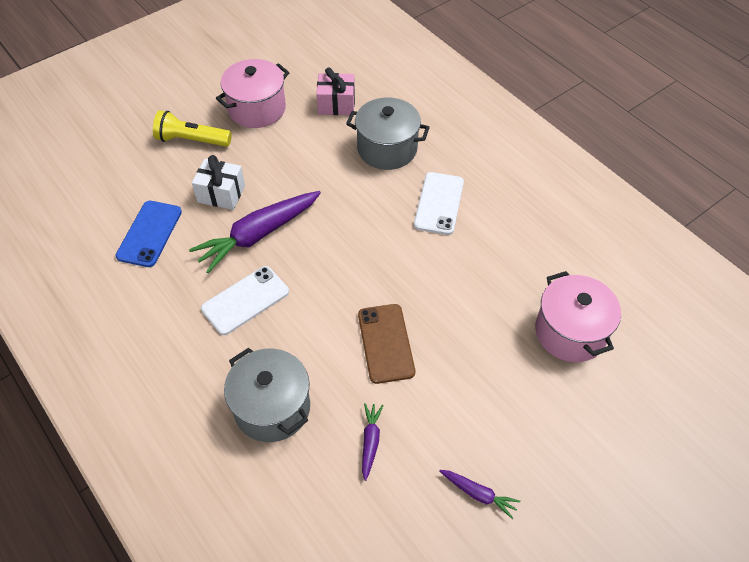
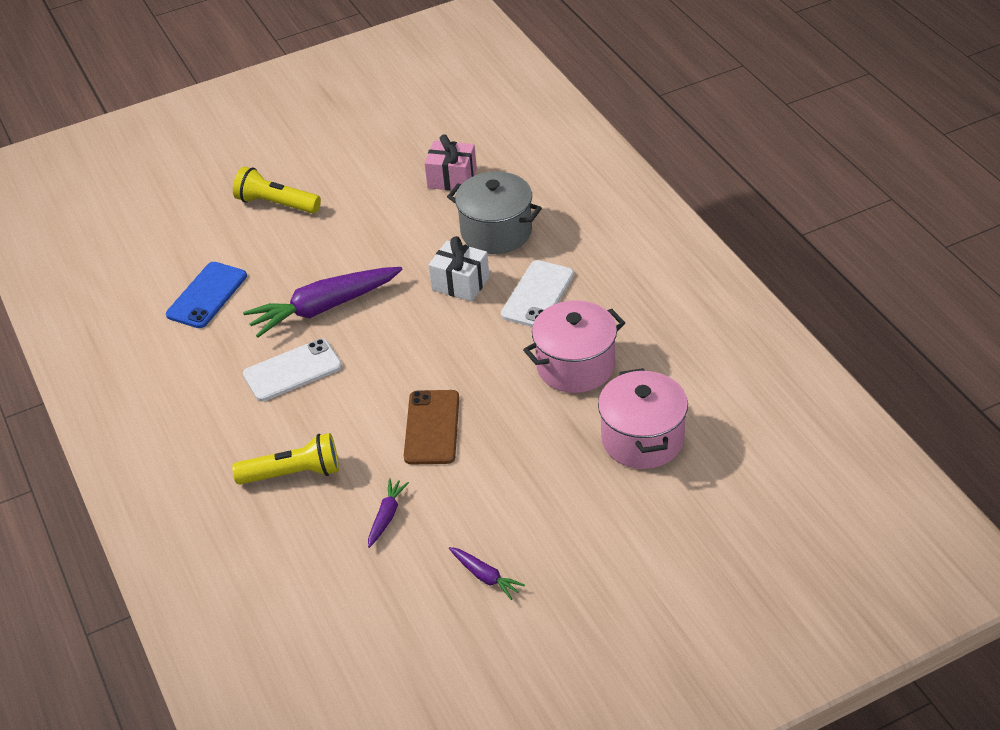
camera: 15 degrees right, 10 degrees down
(221, 194) = (294, 262): white gift -> white gift (460, 283)
(257, 109) = (358, 176): pink pot -> pink pot (575, 366)
(272, 408) = (293, 474): grey pot -> yellow flashlight

